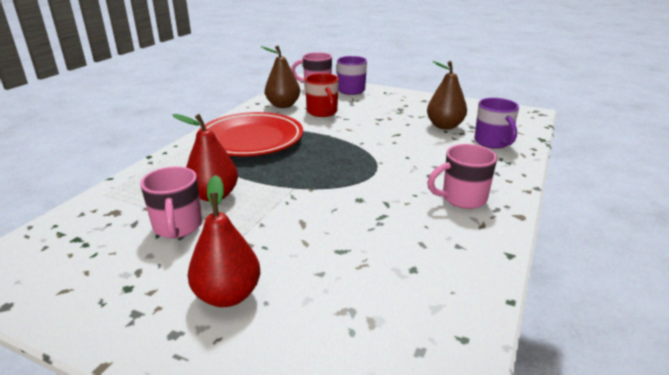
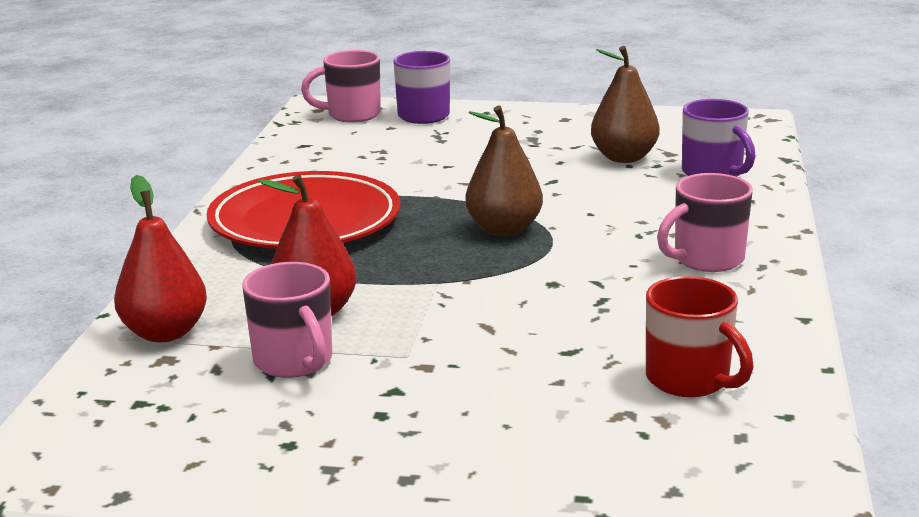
camera: 15 degrees left, 5 degrees down
(227, 295) = (446, 427): red pear -> red pear (165, 333)
(283, 105) = (316, 157): brown pear -> brown pear (504, 230)
(322, 112) = (398, 160): red mug -> red mug (689, 380)

